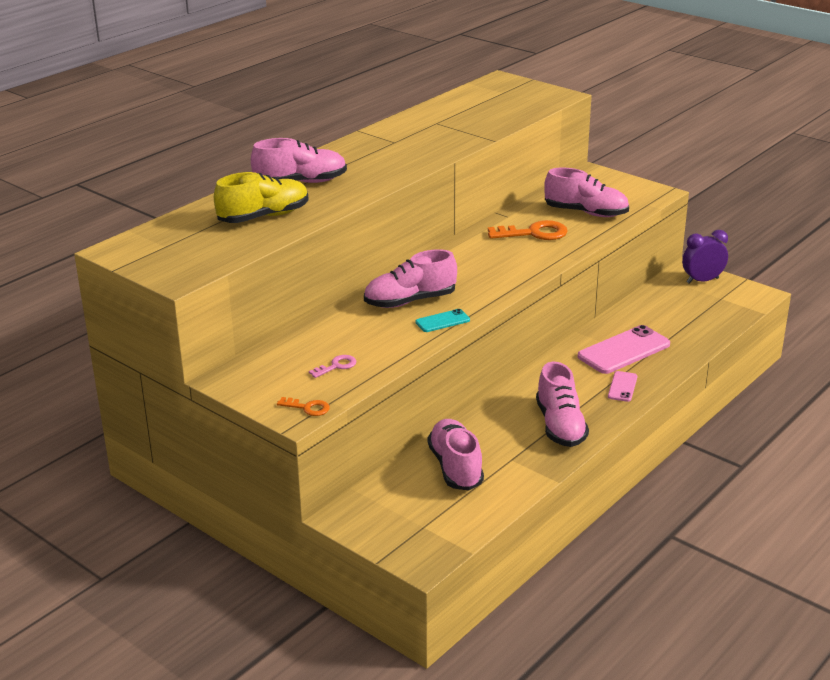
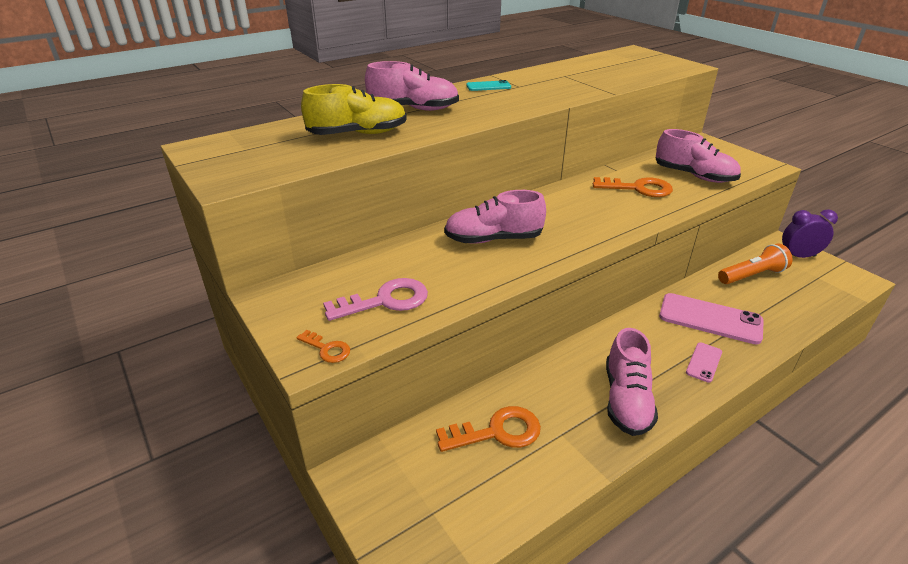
camera: 15 degrees right, 5 degrees up
(336, 366) = (385, 301): pink key -> pink key, size x1.86
(442, 321) = (518, 266): turquoise phone -> turquoise phone (488, 86)
(455, 467) = (497, 432): pink shoe -> orange key
(623, 350) = (710, 319): pink phone -> pink phone turned 45 degrees clockwise
(659, 305) = (752, 275): none -> orange flashlight

